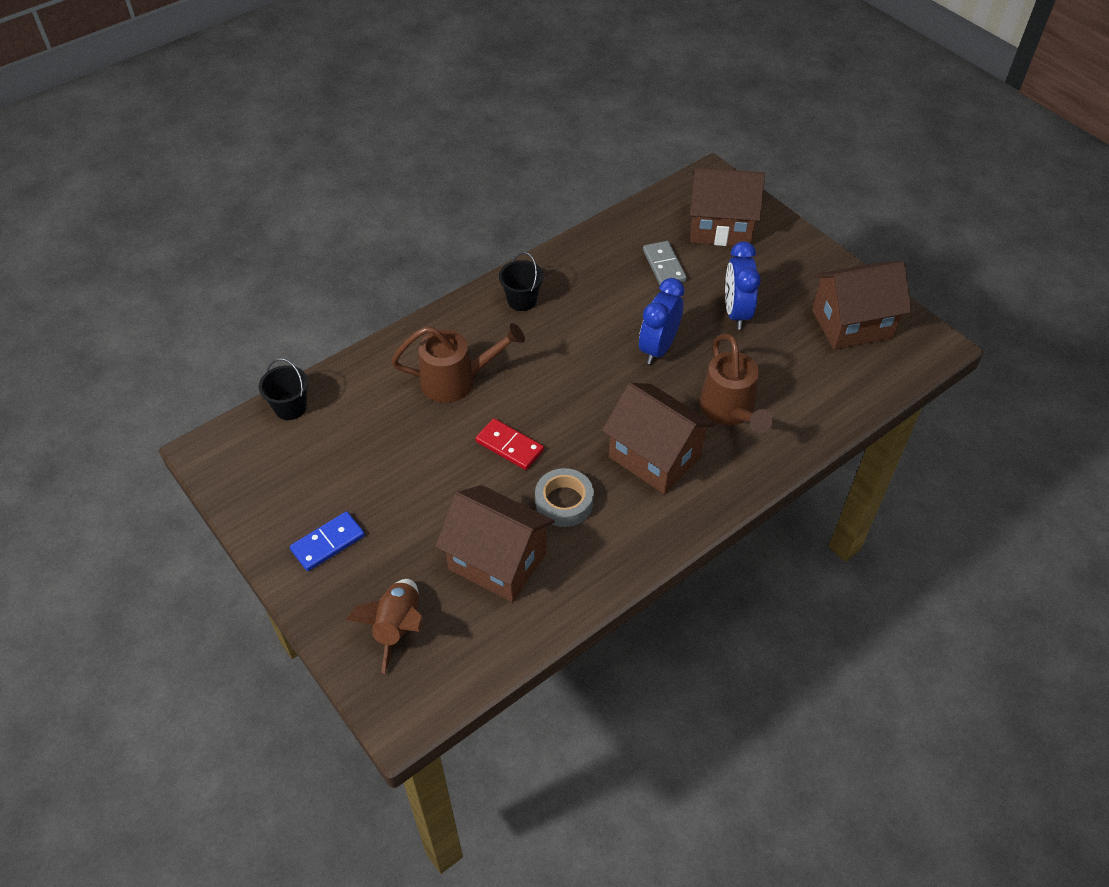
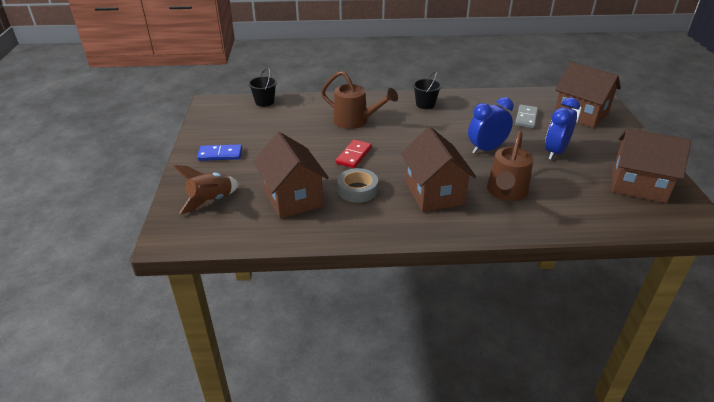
camera: 35 degrees right, 15 degrees down
(509, 446) = (354, 155): red domino -> red domino turned 45 degrees clockwise

